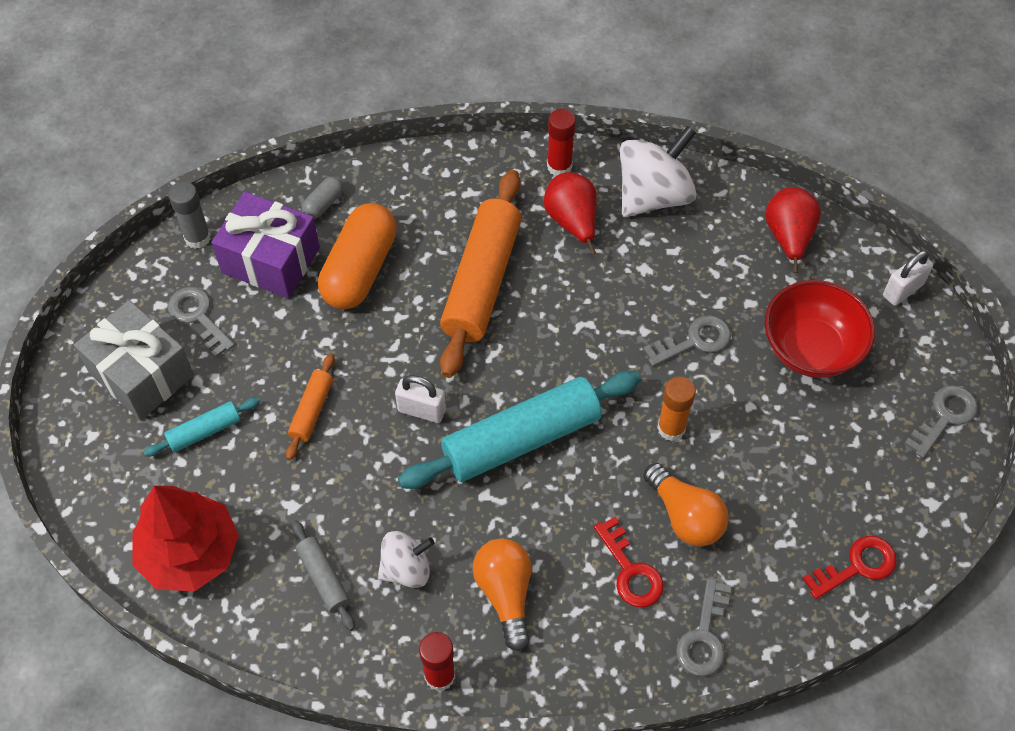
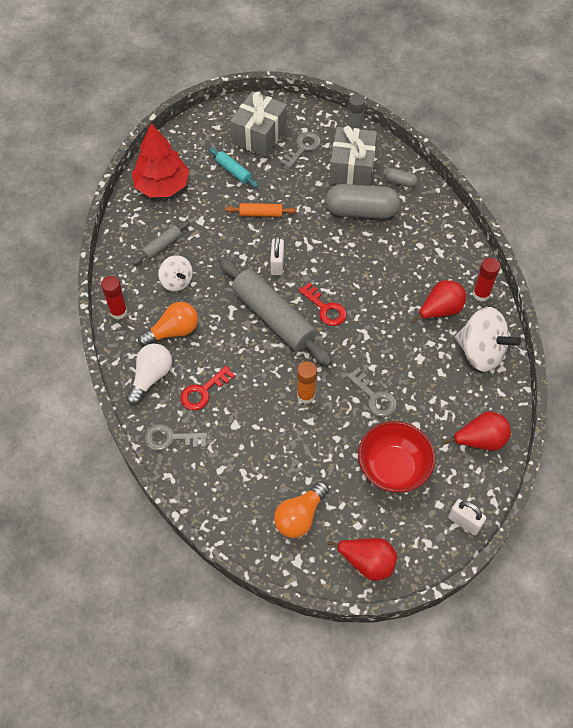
camera: 75 degrees right, 0 degrees up
(271, 260) = (352, 169): purple gift -> grey gift
(359, 269) = (361, 211): orange capsule -> grey capsule
(482, 281) = (376, 273): orange rolling pin -> none
(521, 439) = (273, 318): turquoise rolling pin -> grey rolling pin
(585, 646) = (151, 377): none -> white light bulb
(685, 516) = (247, 414): orange light bulb -> orange light bulb (300, 516)
(857, 566) = (238, 519): red key -> red key (325, 308)
(944, 417) = (367, 562): grey key -> red pear

